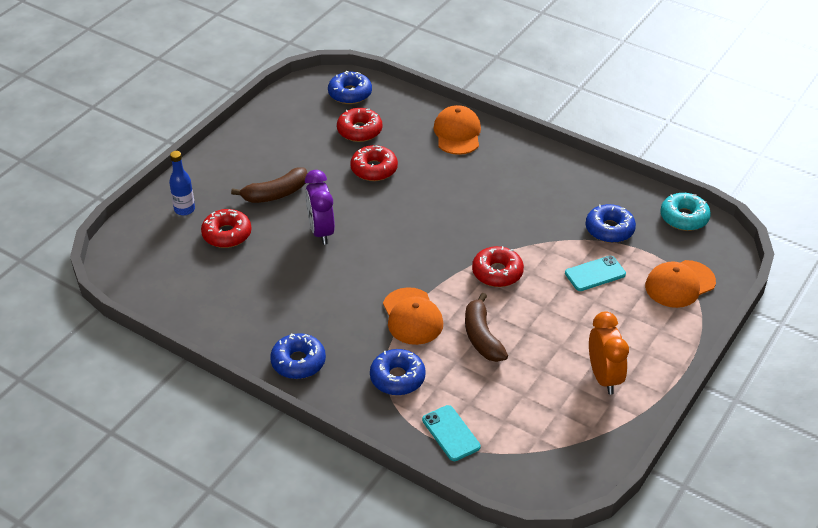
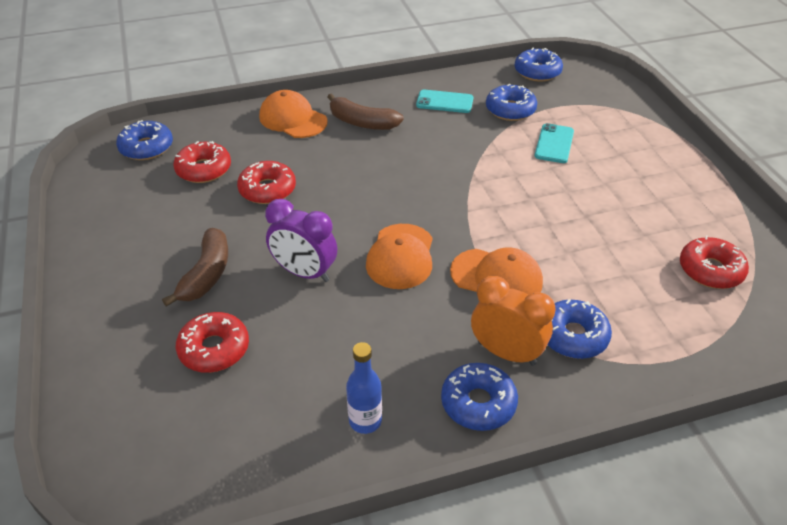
camera: 50 degrees left, 0 degrees up
(184, 209) = (126, 363): blue bottle -> blue bottle (365, 421)
(450, 433) = (683, 341): turquoise phone -> turquoise phone (444, 102)
(482, 337) = (568, 247): brown banana -> brown banana (362, 122)
(497, 272) = (495, 193): red donut -> red donut (710, 270)
(604, 377) = (684, 205): orange clock -> orange clock (506, 353)
(679, 284) = (609, 112): orange cap -> orange cap (400, 256)
(684, 217) = (537, 72): turquoise donut -> blue donut

